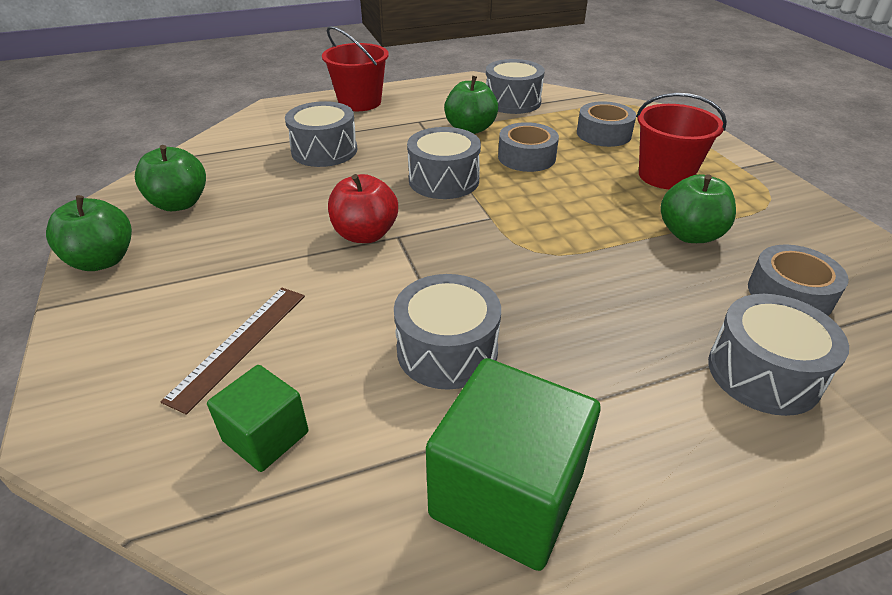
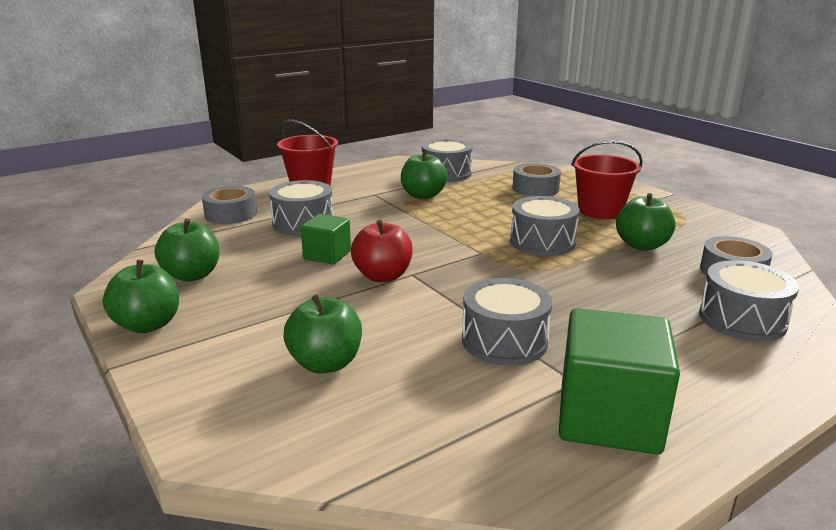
camera: 15 degrees left, 15 degrees down
(239, 344) = (325, 363): brown ruler -> green apple
(266, 436) = (394, 417): green cube -> green cube (327, 255)
(444, 180) = (425, 232): grey drum -> grey drum (542, 242)
(526, 157) = (483, 210): grey tape -> grey tape (231, 214)

